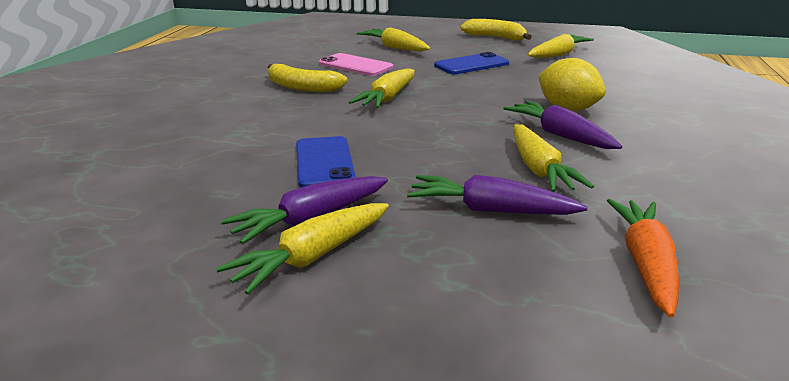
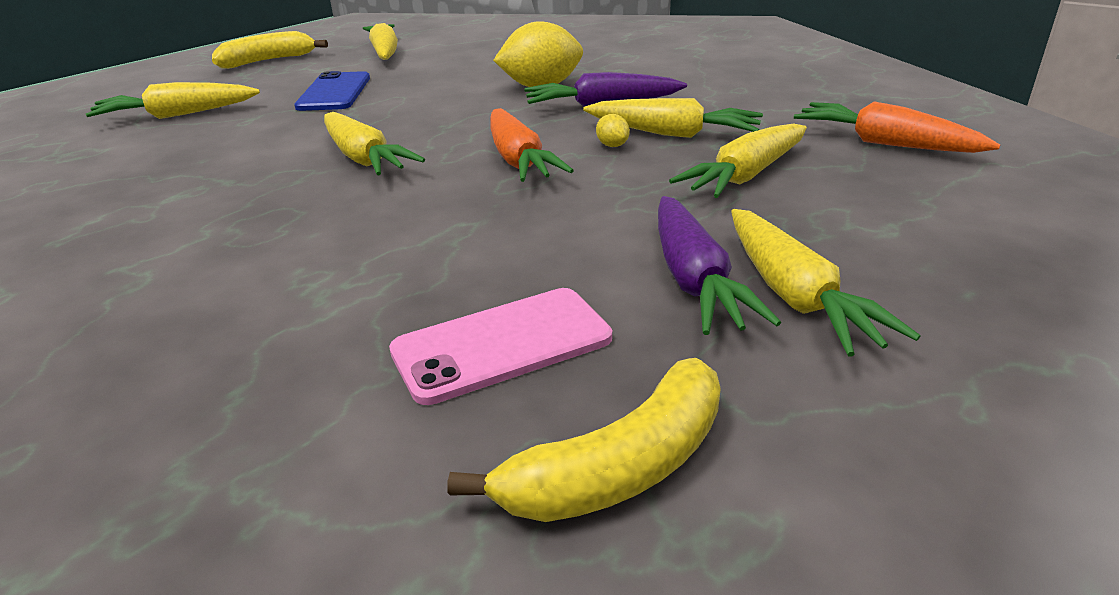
camera: 60 degrees left, 5 degrees up
(302, 87) = (211, 206): yellow banana -> yellow banana (619, 467)
(324, 163) = (527, 240): blue phone -> none
(355, 65) = (195, 152): pink phone -> pink phone (502, 345)
(430, 134) = (519, 160): none -> orange carrot
(489, 154) = (612, 145): none -> yellow lemon
(490, 210) = (745, 176): purple carrot -> yellow carrot

